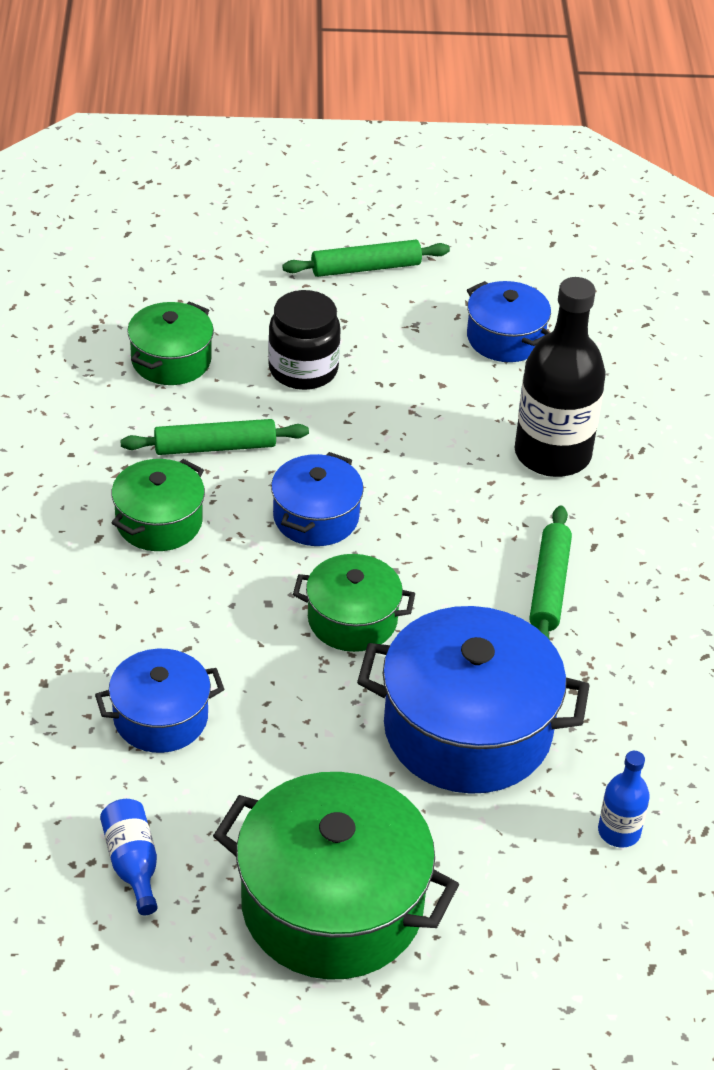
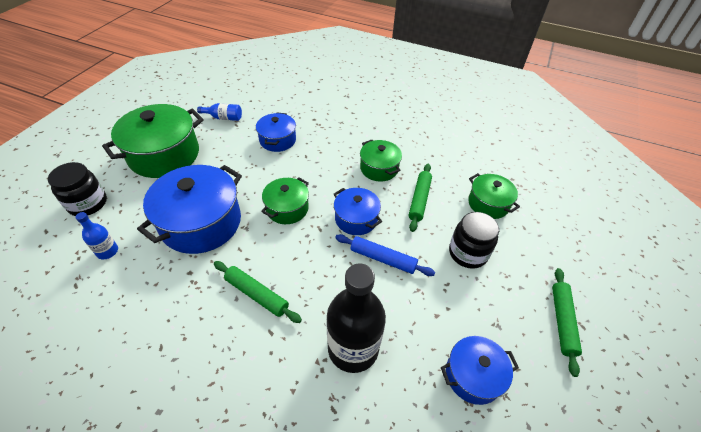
camera: 115 degrees right, 5 degrees up
(381, 462) = (383, 259): none -> blue rolling pin
(548, 948) = (88, 204): none -> black jar

